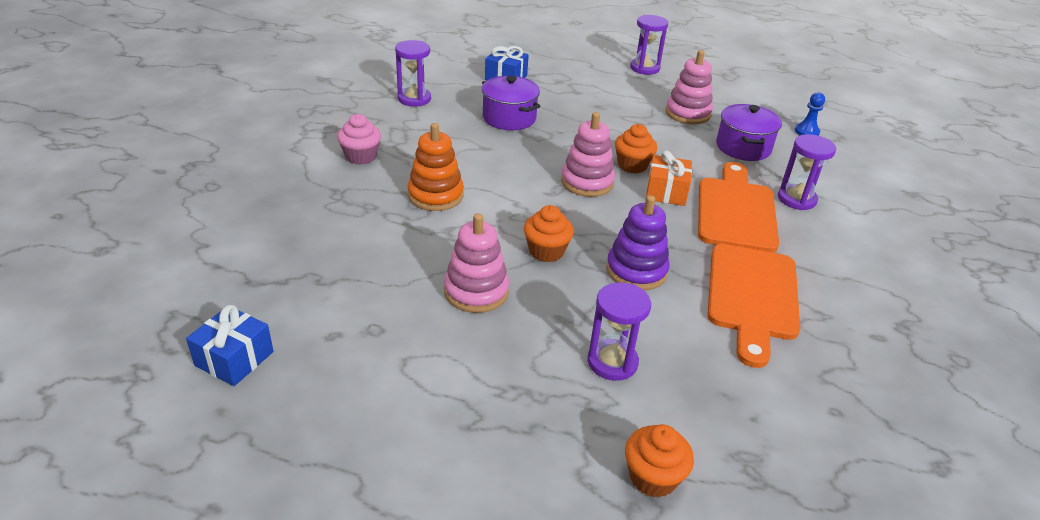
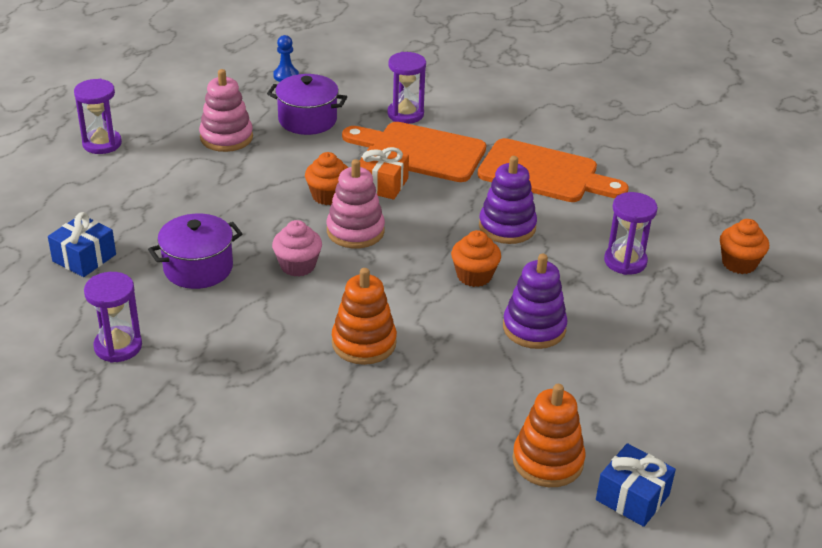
camera: 80 degrees left, 0 degrees up
(288, 302) = (548, 461): none -> orange stacking toy
(361, 156) = (263, 402): pink cupcake -> pink cupcake (297, 266)
(476, 291) = (534, 328): pink stacking toy -> purple stacking toy

